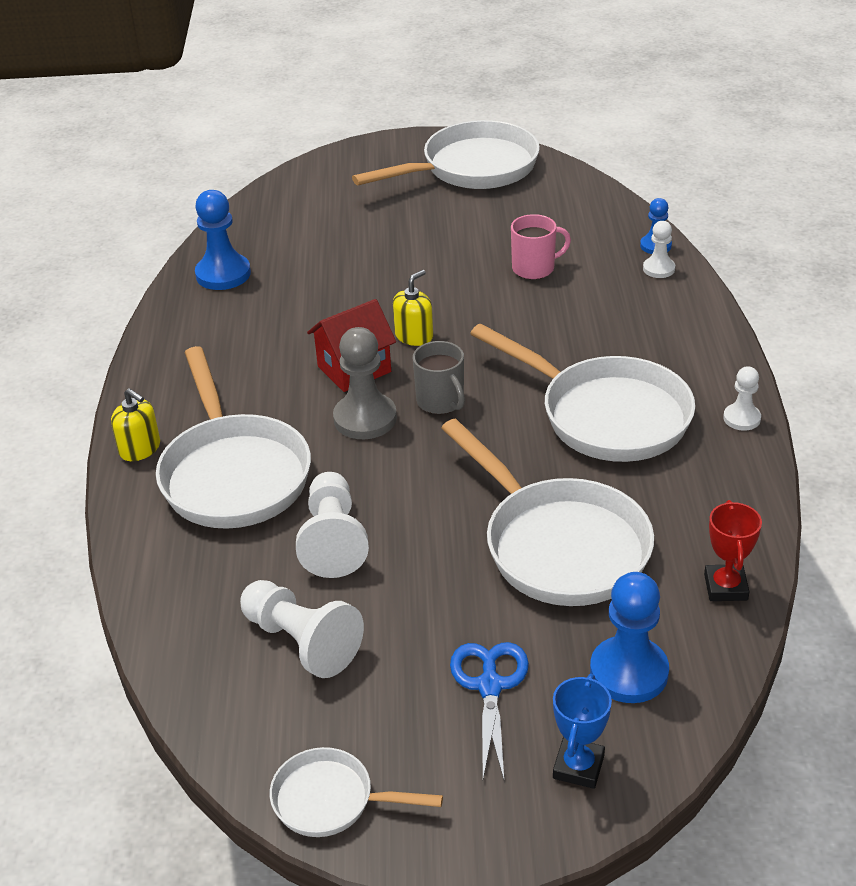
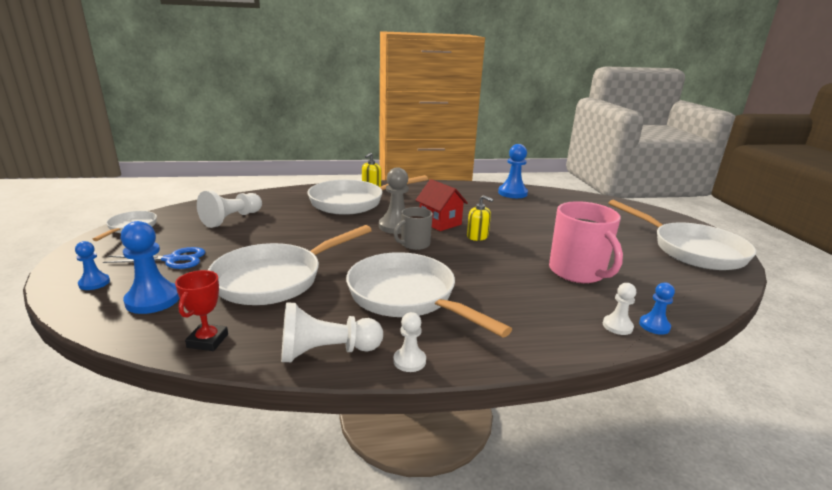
camera: 80 degrees right, 15 degrees down
(333, 540) = (299, 222): white pawn -> white pawn (326, 352)
(534, 268) = (578, 272): pink mug -> pink mug, size x1.72
(578, 767) = (94, 283): blue trophy -> blue pawn
(606, 415) = (407, 297): white pan -> white pan turned 105 degrees clockwise
(725, 587) = (208, 341): red trophy -> red trophy turned 75 degrees counterclockwise

